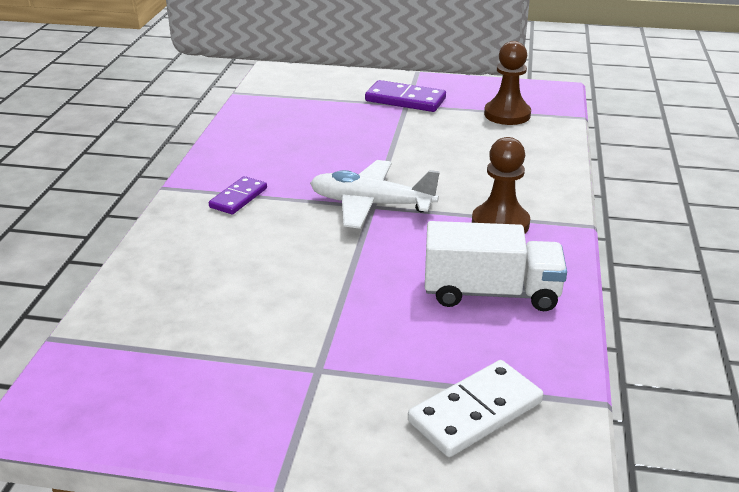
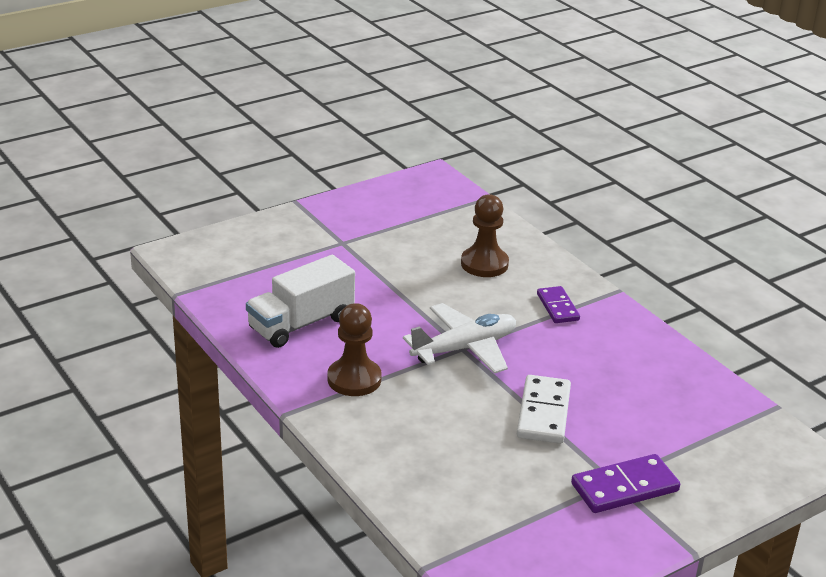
camera: 135 degrees right, 0 degrees up
(475, 411) = (241, 260): white domino -> white domino (544, 413)
(507, 114) = (502, 523): brown pawn -> brown pawn (484, 264)

